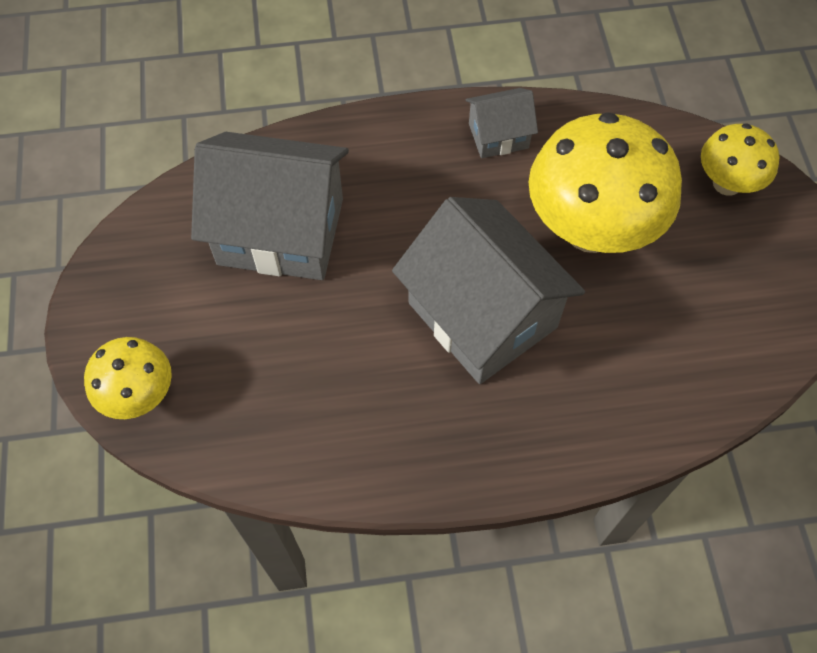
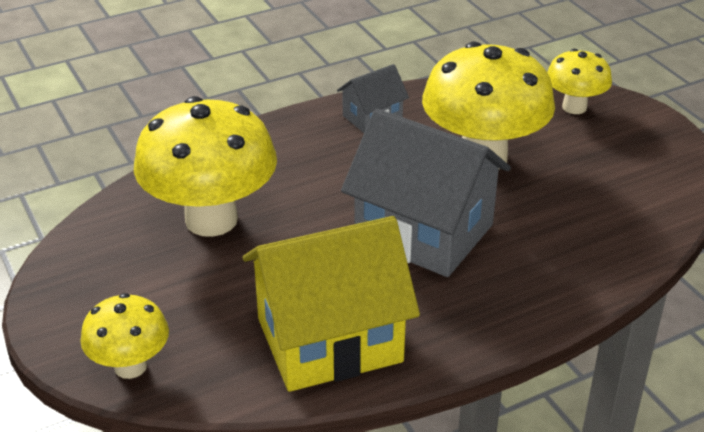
camera: 20 degrees left, 25 degrees down
(281, 231) = (211, 219): grey house -> yellow mushroom
(331, 426) = (329, 340): none -> yellow house

